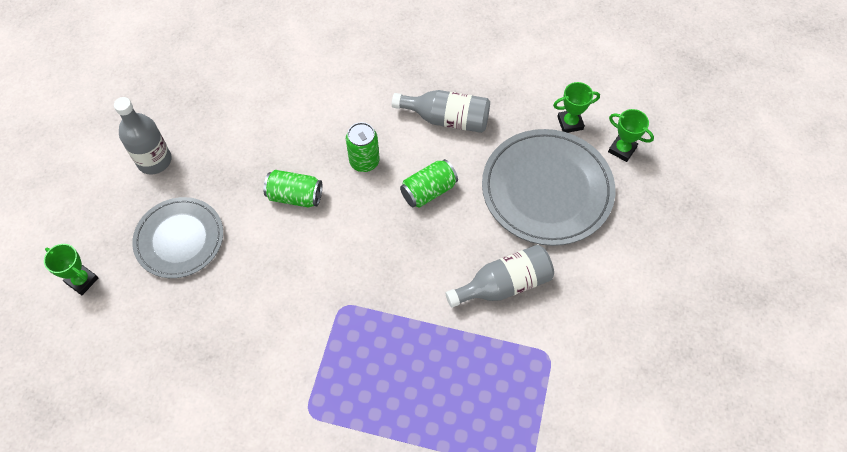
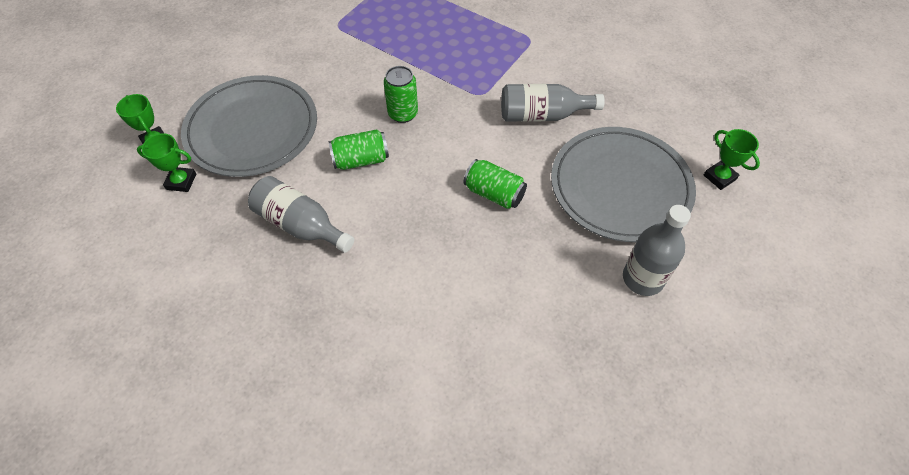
camera: 160 degrees left, 5 degrees down
(179, 239) = (620, 187): grey plate -> grey plate, size x1.52
(364, 161) = (410, 207): green can -> green can (403, 113)
(504, 284) = (340, 73): grey bottle -> grey bottle (542, 115)

